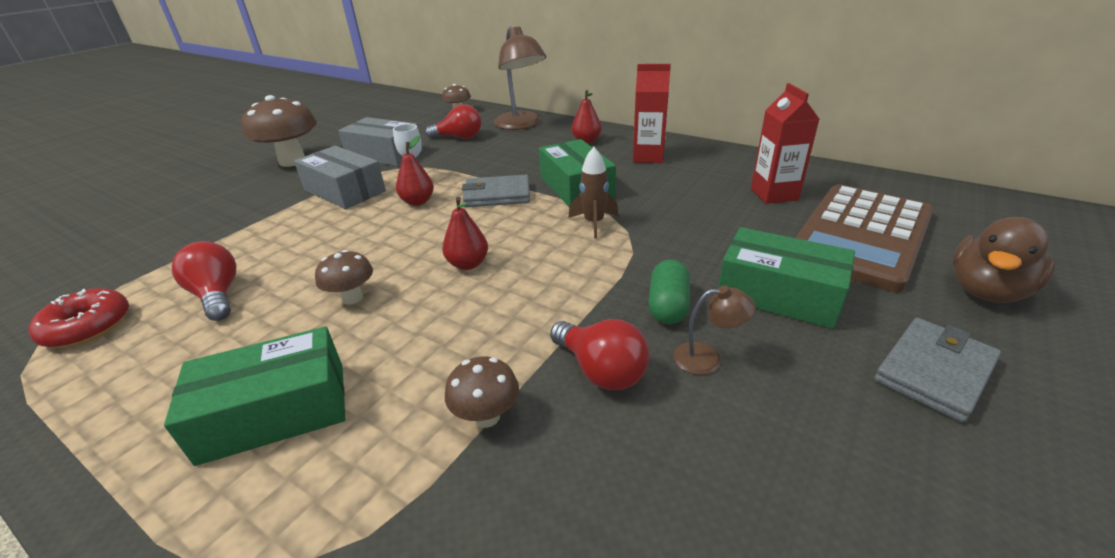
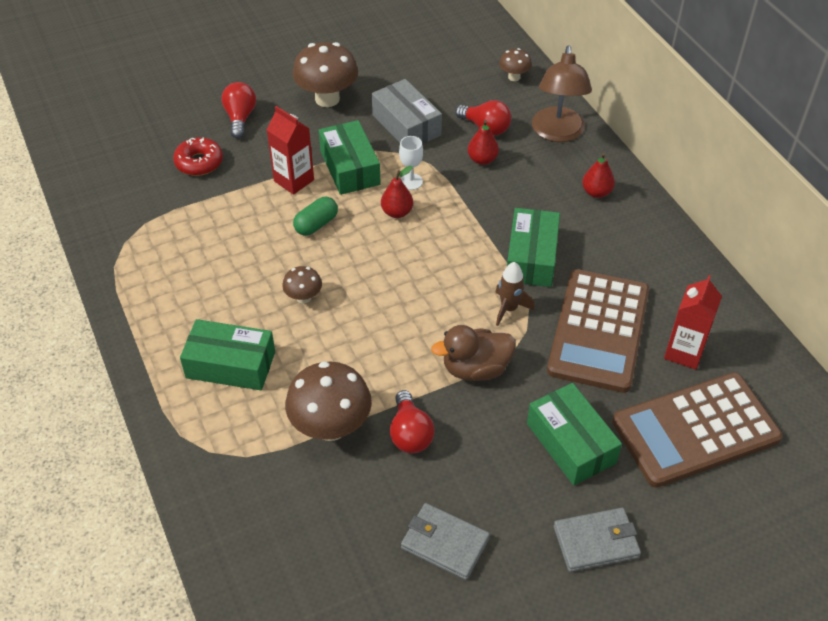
camera: 30 degrees right, 15 degrees up
(88, 327) = (150, 243): red donut -> red donut (199, 162)
(217, 295) = (226, 251): red light bulb -> red light bulb (240, 118)
(344, 191) = (350, 168): grey box -> green box
(468, 264) = (391, 304): red pear -> red pear (482, 160)
(486, 416) = (331, 427): brown mushroom -> brown mushroom, size x1.95
(497, 195) = (461, 235): grey wallet -> grey wallet (445, 543)
(648, 157) = (629, 246): red carton -> red carton (294, 180)
(668, 306) = (490, 412): green capsule -> green capsule (316, 224)
(690, 207) = (599, 331): none -> brown calculator
(707, 358) = (476, 460): brown lamp -> none
(986, 291) = (714, 519): brown duck -> brown duck (475, 369)

